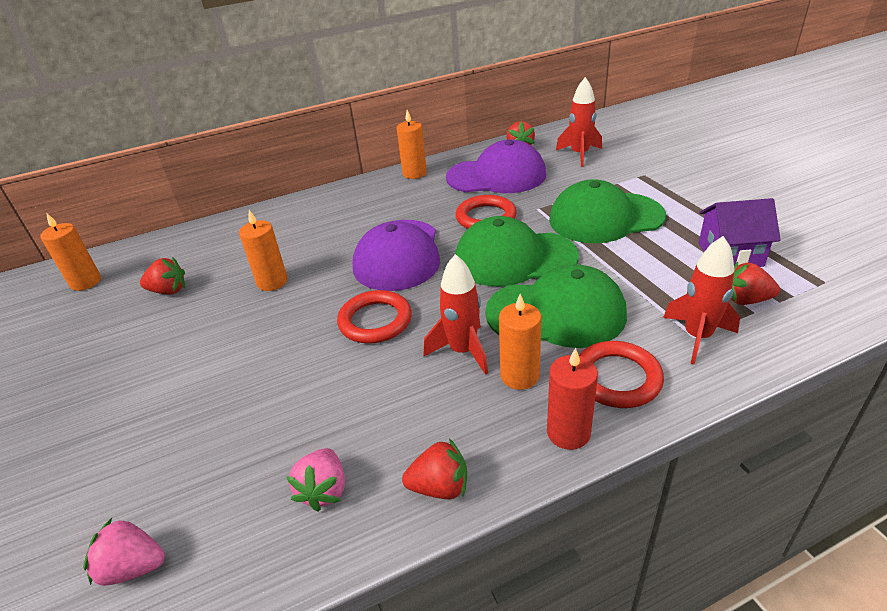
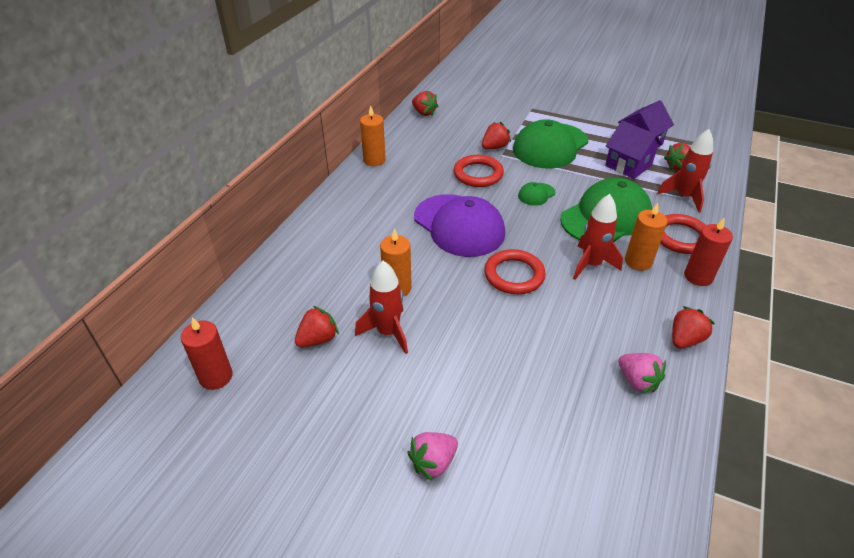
camera: 45 degrees left, 5 degrees up
(86, 282) = (216, 376): orange candle -> red candle
(133, 567) = (607, 494): pink strawberry -> pink strawberry (433, 462)
(496, 176) = (440, 141): purple cap -> none
(514, 258) = (536, 194): green cap -> green cap, size x0.43
(541, 199) = (494, 147): none -> red strawberry
(579, 155) = (473, 106): red rocket -> red rocket (387, 332)
(673, 272) = (628, 165): none -> purple house

